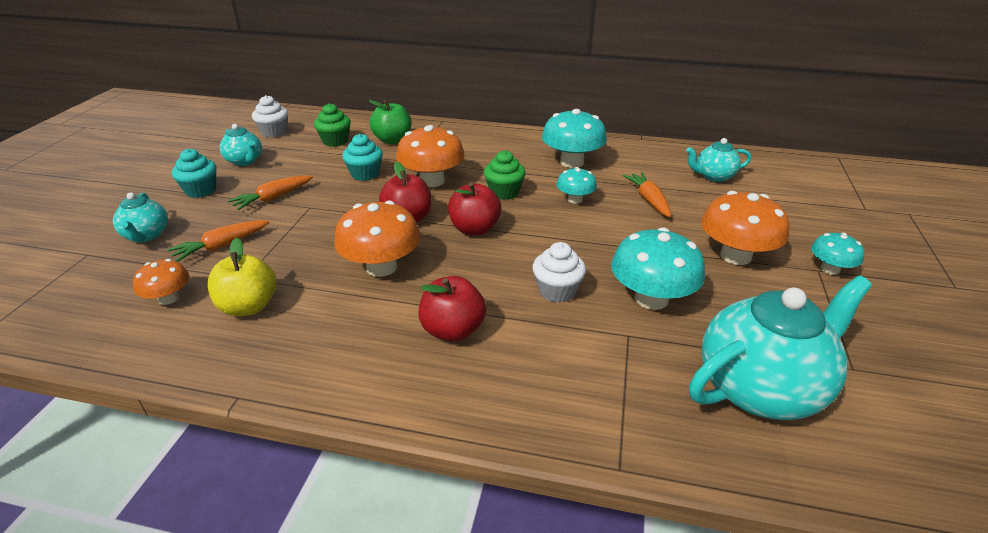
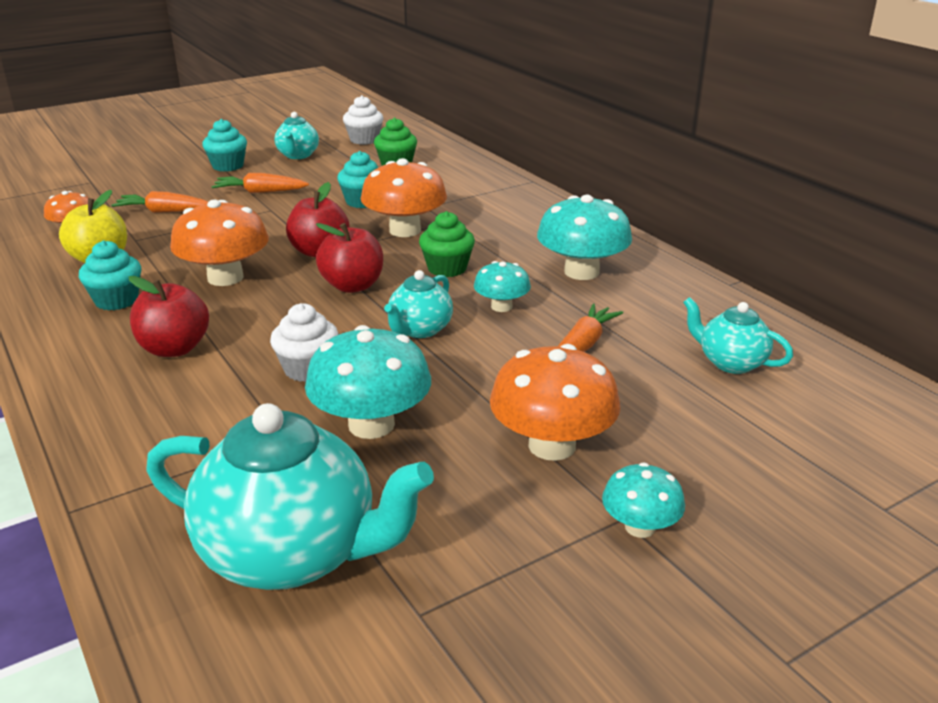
camera: 45 degrees right, 5 degrees down
(146, 235) = (140, 184): turquoise teapot -> turquoise teapot (420, 330)
(335, 326) = (116, 300): none -> turquoise cupcake
(393, 140) = (446, 182): green apple -> none

